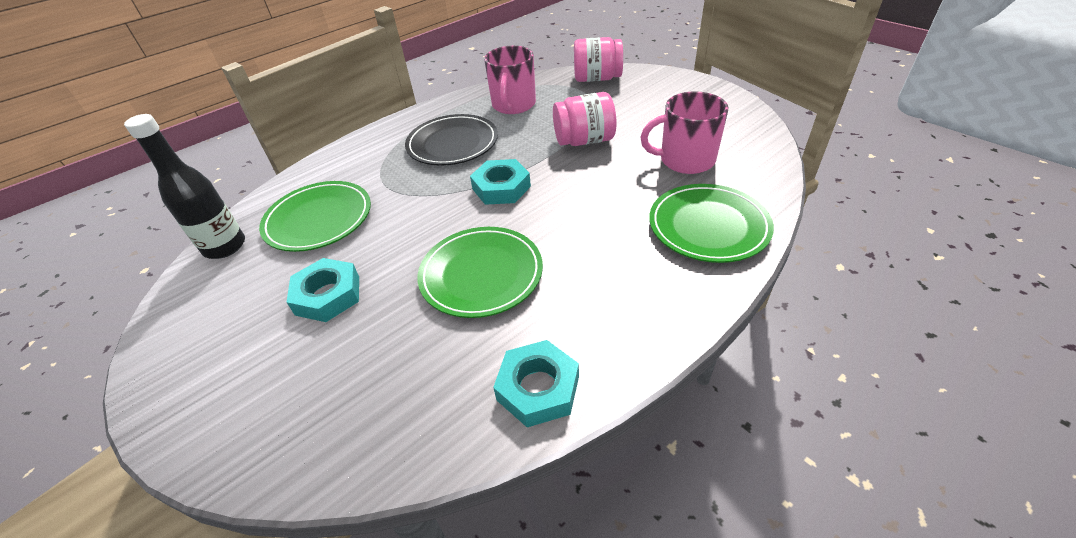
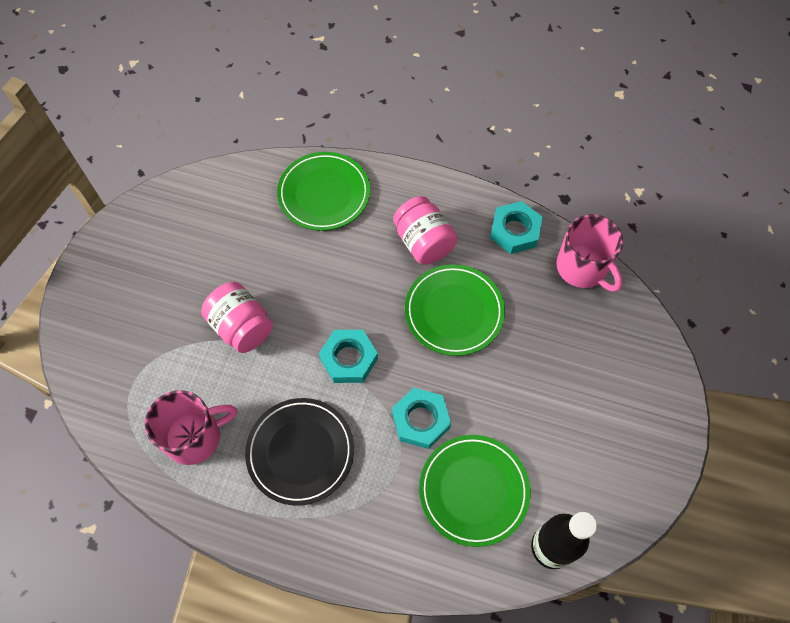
camera: 125 degrees left, 20 degrees up
(328, 295) = (537, 404): turquoise nut -> turquoise nut (421, 420)
(597, 79) = (99, 376): pink jar -> pink jar (423, 242)
(685, 160) = (241, 234): pink mug -> pink mug (582, 268)

